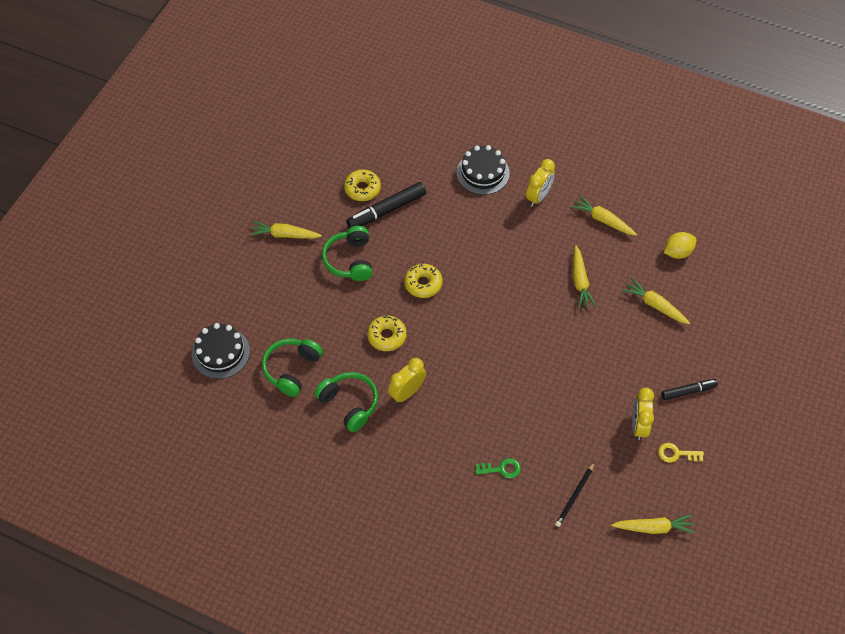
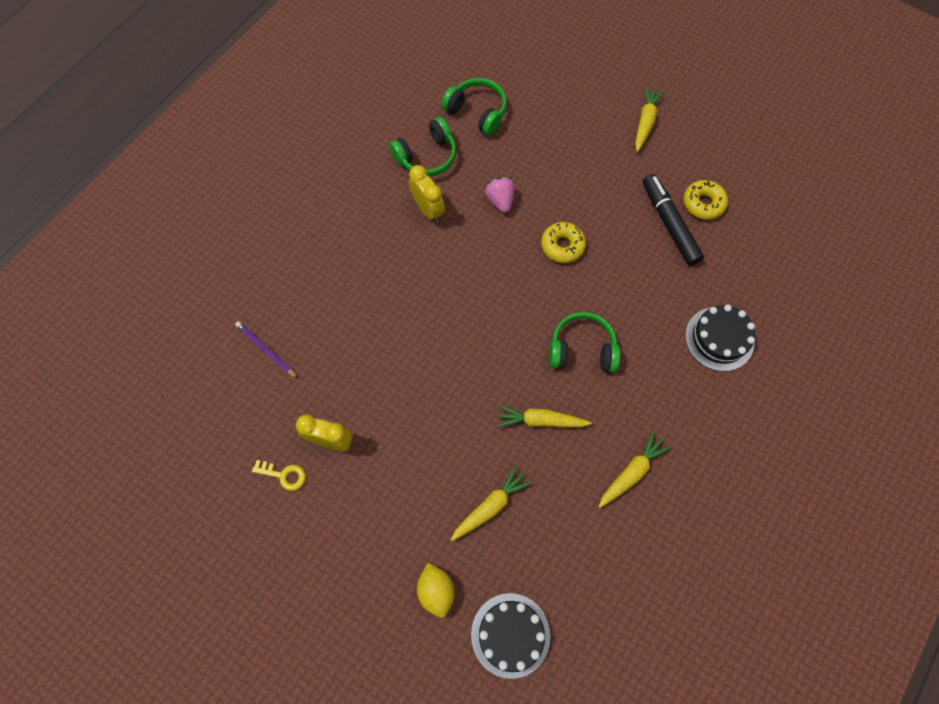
camera: 100 degrees right, 10 degrees up
(220, 353) = (508, 56): black cake -> black cake (510, 635)
(350, 260) = (604, 179): green headphones -> green headphones (582, 349)
(387, 336) = (500, 200): yellow donut -> pink strawberry
(502, 469) = (317, 284): green key -> none
(538, 197) = (676, 398): yellow clock -> none
(575, 496) = (266, 350): black pencil -> purple pencil
(653, 527) = (205, 424): yellow carrot -> none
(676, 454) = (284, 475): yellow key -> yellow key turned 90 degrees clockwise
(677, 252) = (568, 560): yellow lemon -> yellow lemon (436, 591)
(688, 391) = (361, 514): black marker -> none

